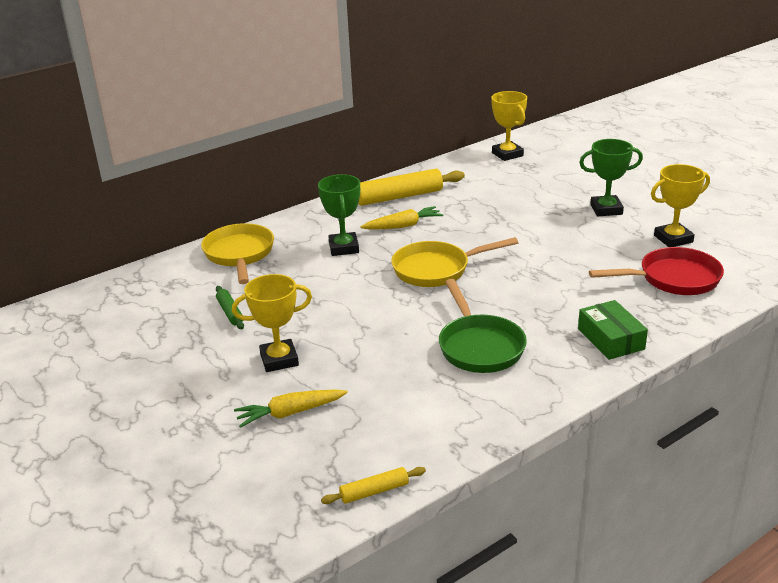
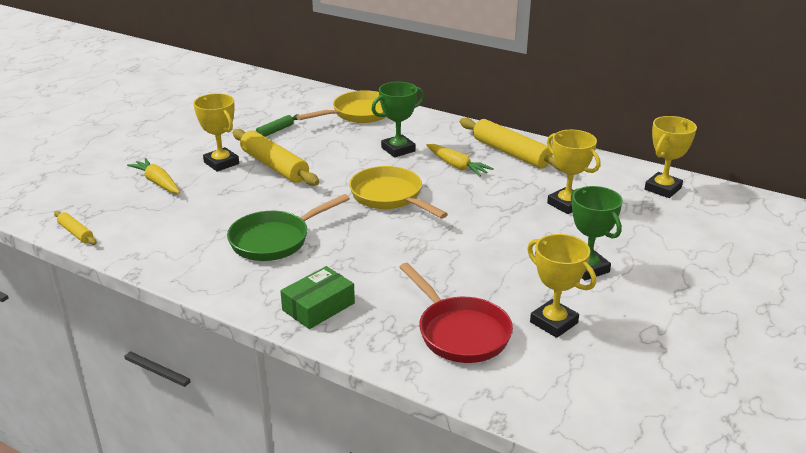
camera: 65 degrees right, 0 degrees up
(318, 325) = (274, 166): none -> yellow rolling pin
(506, 194) = (566, 204): none -> yellow trophy

